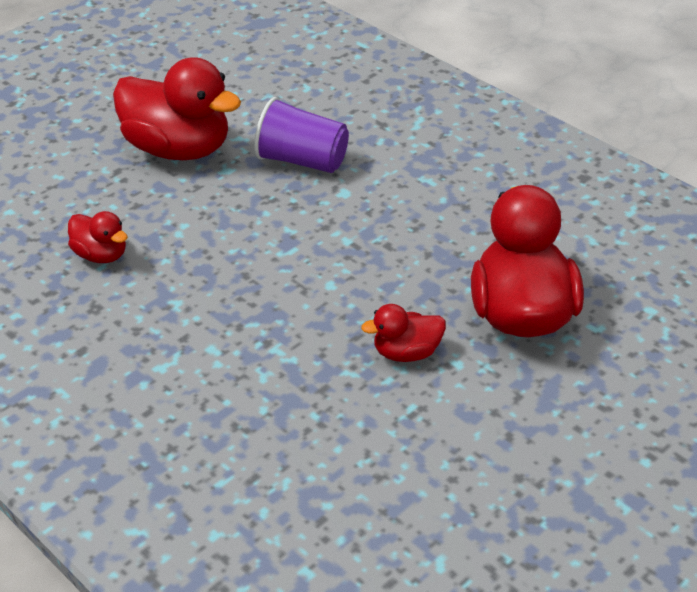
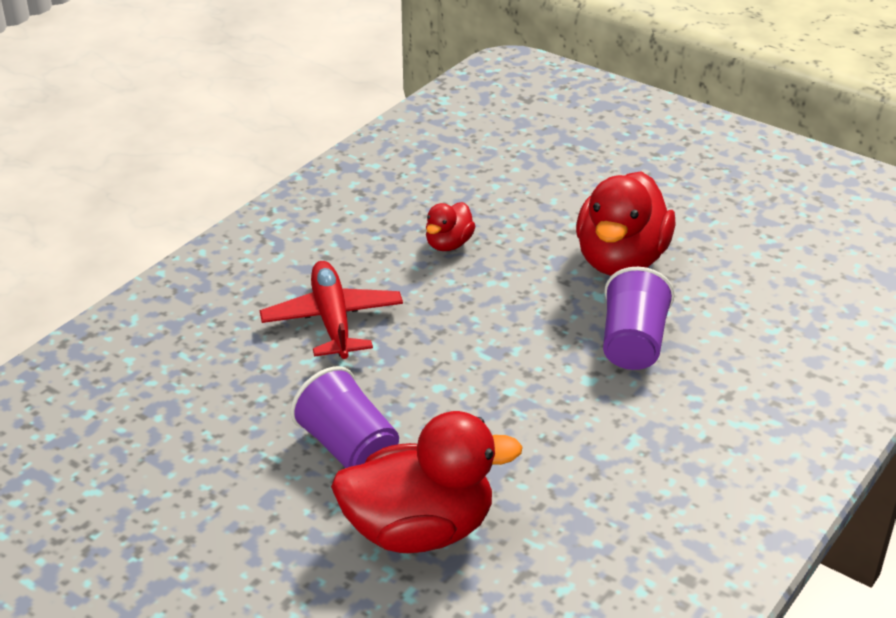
camera: 80 degrees right, 5 degrees down
(201, 352) = (332, 320): none -> red plane
(406, 353) = (348, 448): red duck -> purple cup

